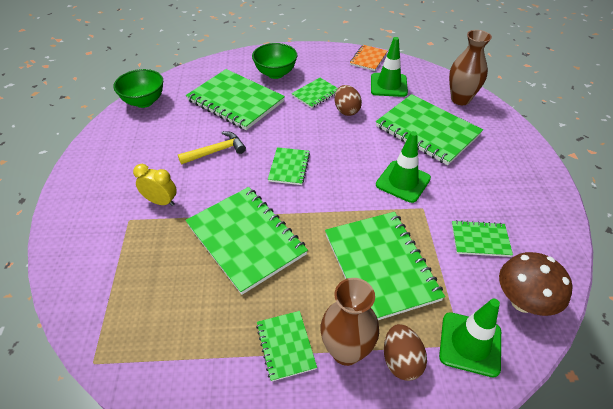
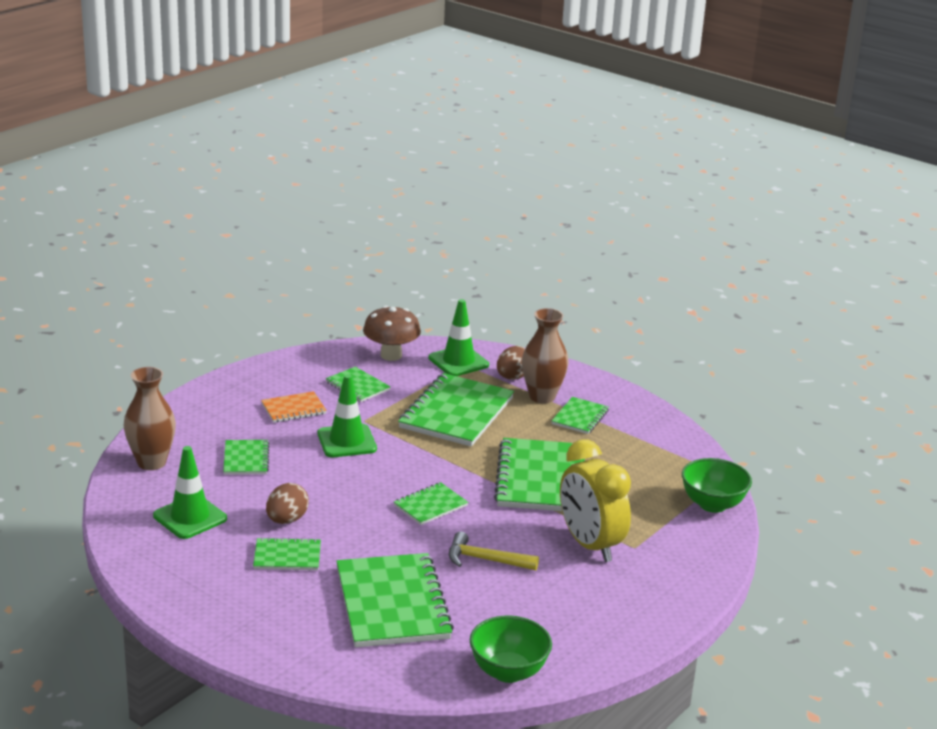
camera: 140 degrees left, 20 degrees down
(161, 201) = (590, 545): yellow clock -> yellow clock, size x1.83
(275, 73) = (291, 611): green bowl -> green bowl (712, 504)
(368, 59) = (145, 560): orange notebook -> orange notebook (293, 409)
(427, 131) = (246, 459): green notebook -> green notebook, size x0.51

